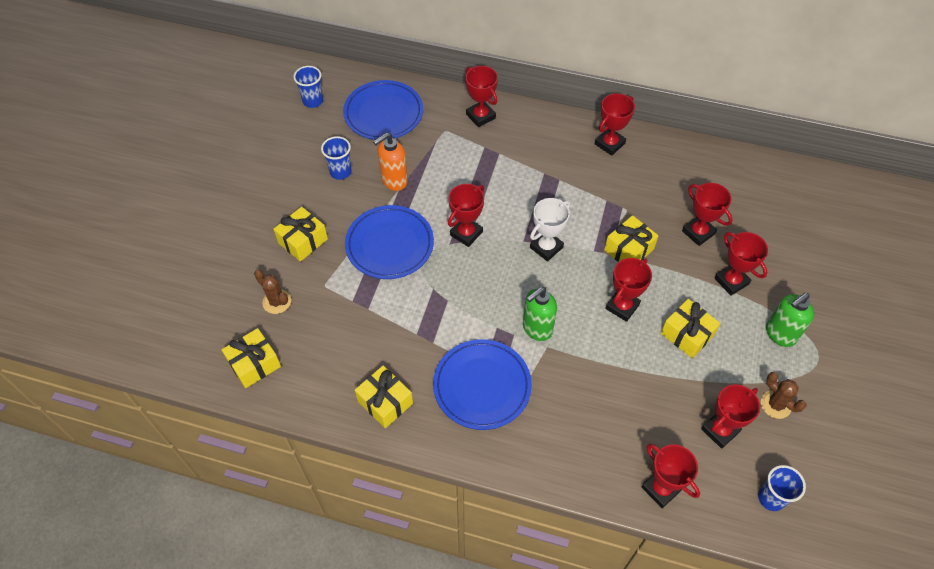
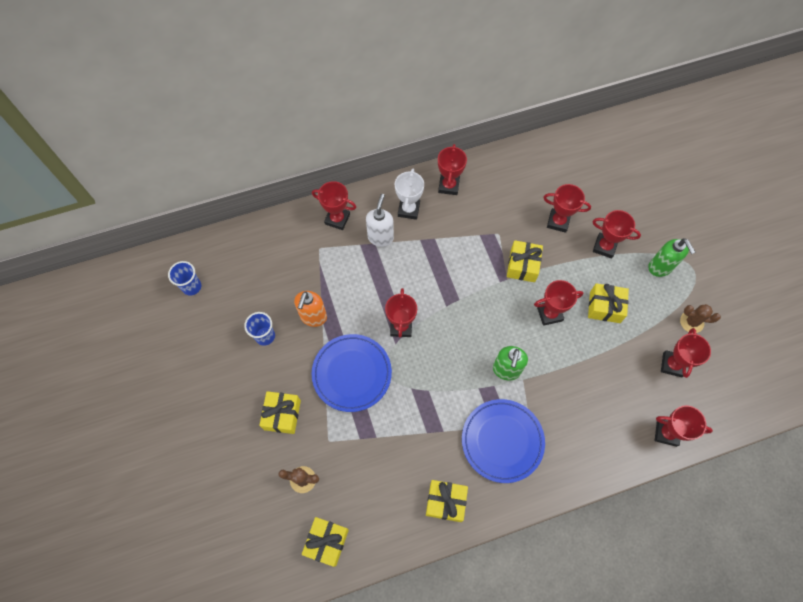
camera: 35 degrees left, 10 degrees up
(383, 113) = (259, 262): blue plate -> none
(508, 151) = (380, 237): none -> white soap dispenser
(546, 247) = (466, 301): white trophy -> white trophy (408, 209)
(622, 306) = (549, 314): red trophy -> red trophy turned 75 degrees clockwise
(771, 498) = (732, 391): blue cup -> none
(780, 334) = (660, 267): green soap dispenser -> green soap dispenser turned 45 degrees counterclockwise

